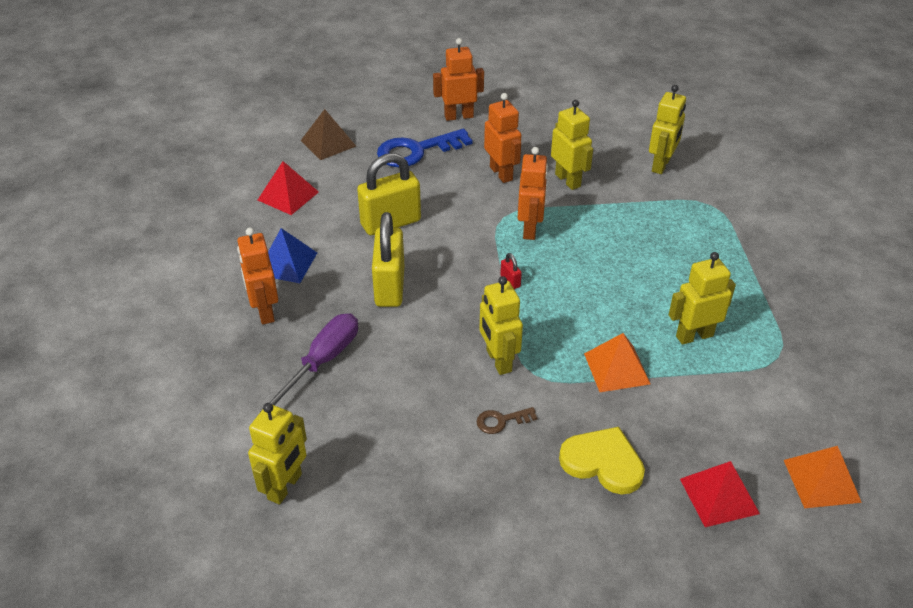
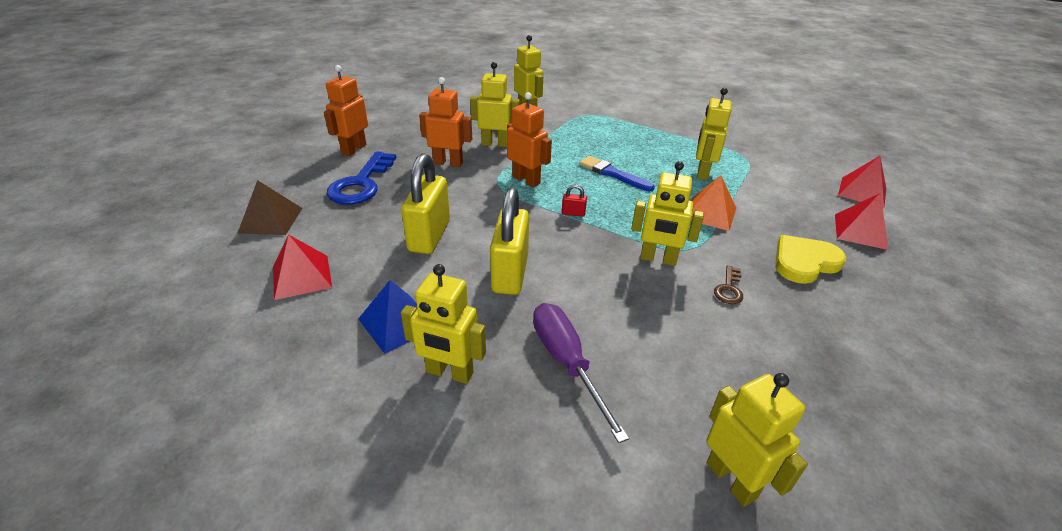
camera: 55 degrees left, 5 degrees down
(264, 311) = (449, 373): orange robot -> yellow robot
(390, 287) = (510, 273): yellow padlock -> yellow padlock turned 60 degrees clockwise
(609, 275) = (612, 174): none -> blue brush
(821, 480) = (862, 192): orange pyramid -> red pyramid

